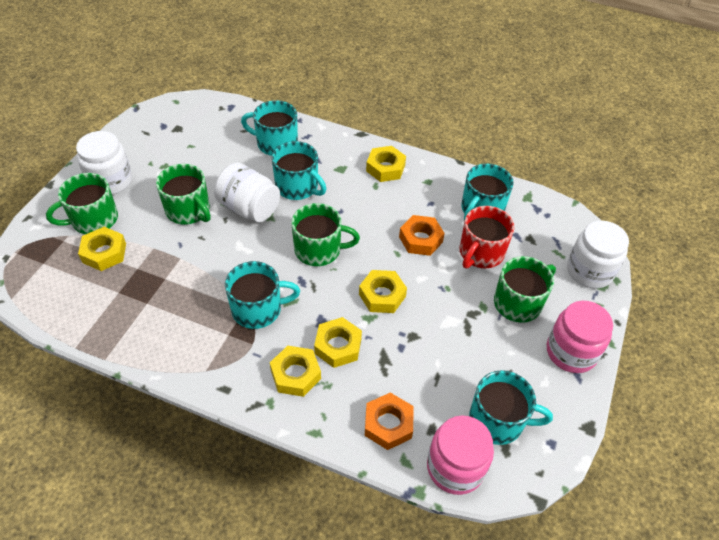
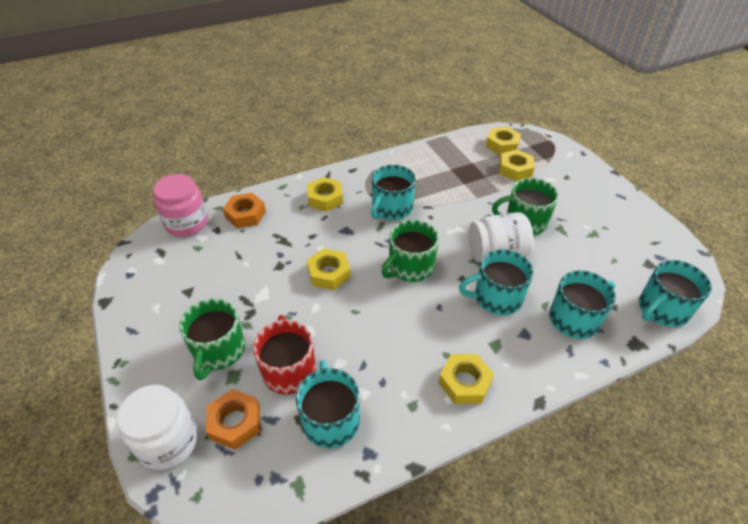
camera: 135 degrees right, 5 degrees down
(93, 220) = (555, 176): green mug -> none
(110, 181) = (596, 199): white jar -> none
(338, 346) = (320, 226): yellow nut -> yellow nut (502, 145)
(420, 239) = (350, 338): orange nut -> orange nut (235, 422)
(498, 420) = (176, 261): turquoise mug -> turquoise mug (661, 310)
(571, 352) = (146, 344): pink jar -> none

